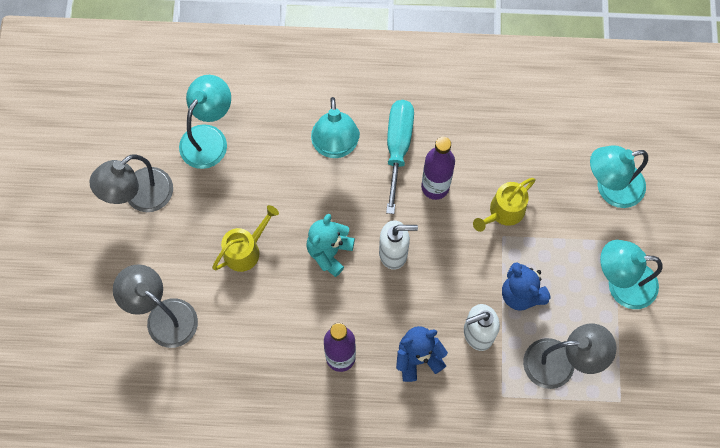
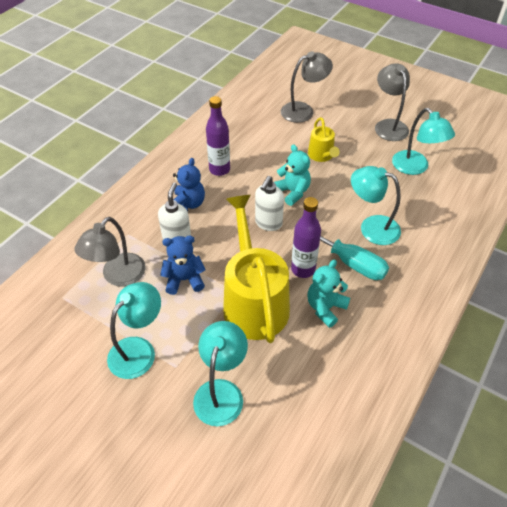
camera: 120 degrees right, 20 degrees down
(468, 145) = (325, 308): none -> turquoise teddy bear
(503, 212) = (254, 302): yellow watering can -> yellow watering can, size x2.04

